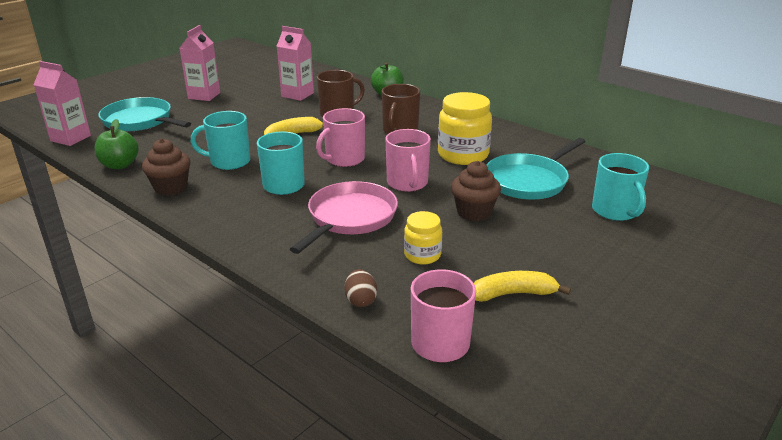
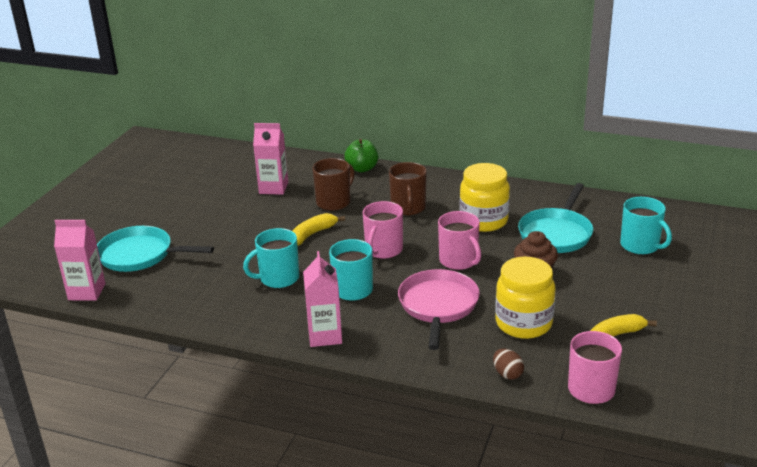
camera: 20 degrees left, 0 degrees up
(120, 165) = (173, 308): green apple -> none
(171, 187) = (249, 318): brown cupcake -> none
(204, 96) = (176, 210): pink carton -> pink carton (325, 336)
(422, 255) = (523, 323): yellow jar -> yellow jar, size x1.78

